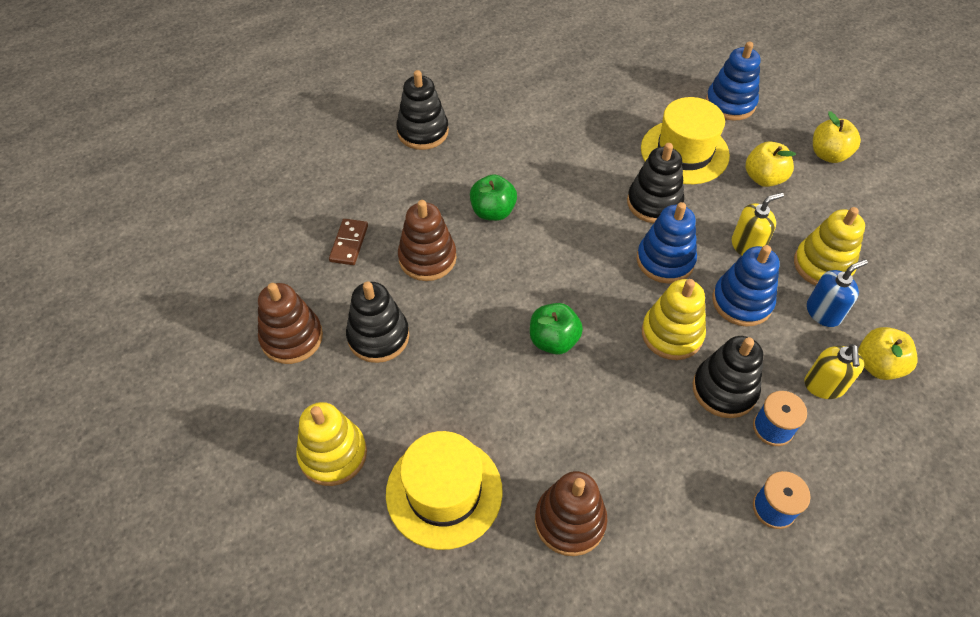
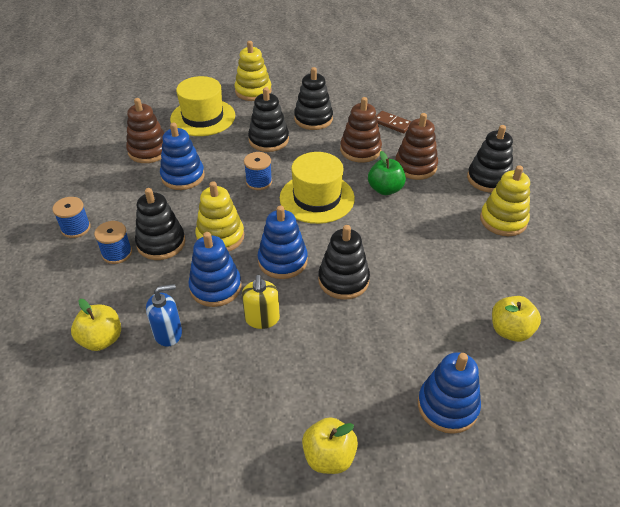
camera: 115 degrees right, 10 degrees down
(292, 338) = (334, 92): brown stacking toy -> brown stacking toy (415, 166)
(458, 370) = (268, 140): none -> black stacking toy
(553, 340) = (259, 182): green apple -> blue spool
(597, 436) = (183, 176): none -> blue stacking toy
(684, 152) = (393, 329): yellow hat -> yellow hat (317, 198)
(763, 178) = (328, 375): yellow apple -> yellow apple (510, 331)
(822, 265) = (208, 361): yellow stacking toy -> yellow stacking toy (503, 220)
(823, 312) = (168, 333): blue soap dispenser -> blue soap dispenser turned 105 degrees counterclockwise
(824, 386) = (117, 297): yellow soap dispenser -> none

